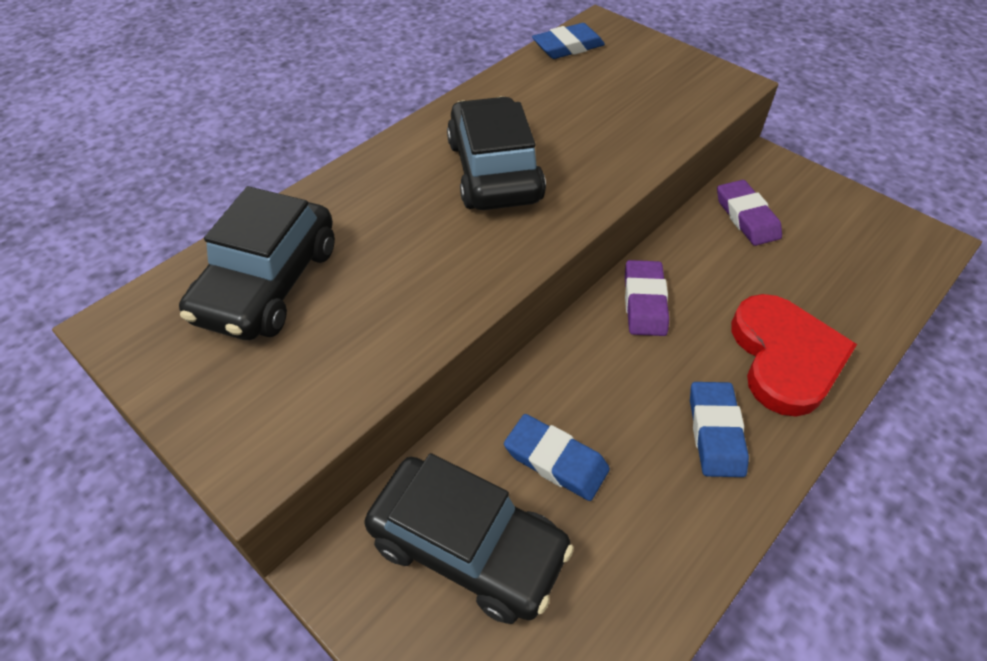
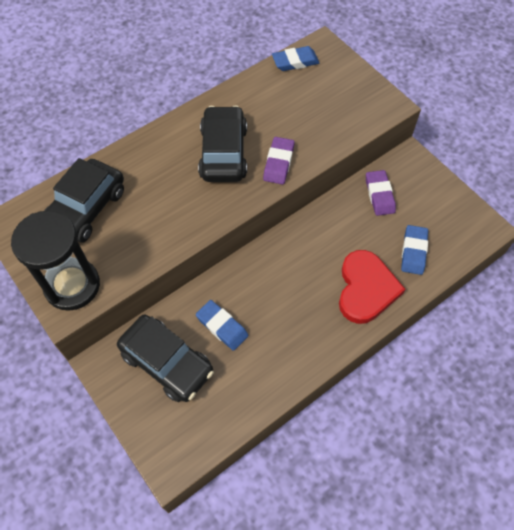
camera: 10 degrees right, 10 degrees up
(261, 418) = (72, 285): none -> black hourglass
(644, 302) = (298, 242): purple eraser -> purple eraser (278, 163)
(715, 432) = (311, 325): blue eraser -> blue eraser (413, 251)

